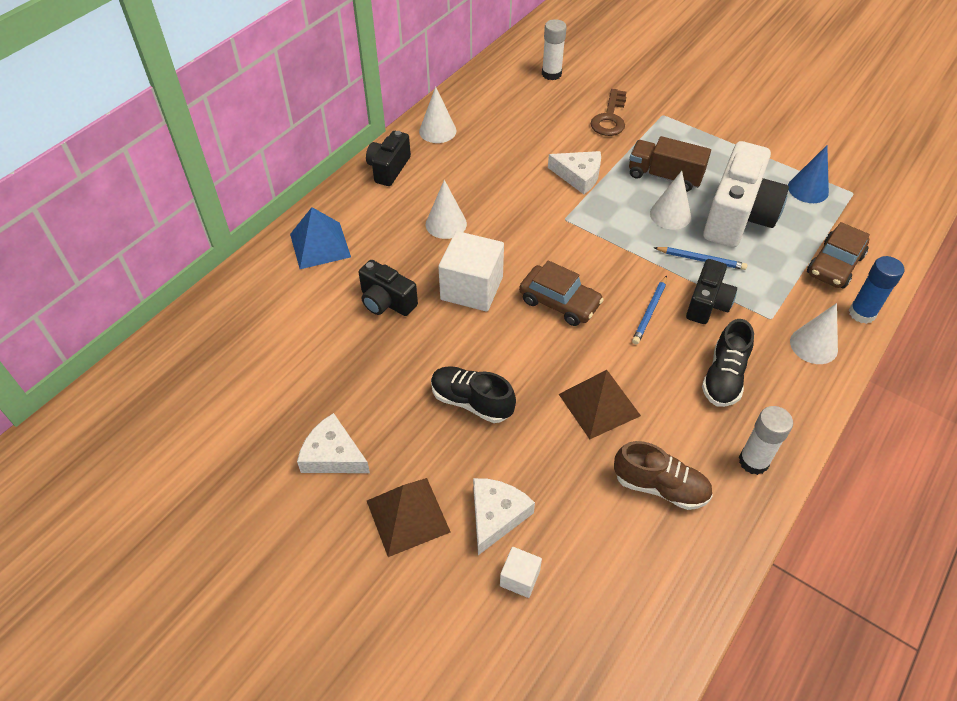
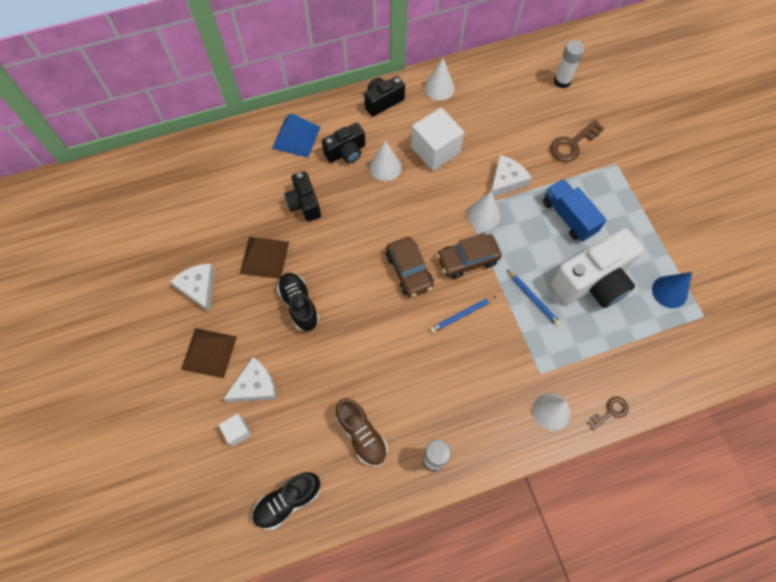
camera: 35 degrees right, 15 degrees up
(471, 288) = (363, 226): white cube -> white cube (435, 150)
(578, 176) = (506, 180): white cheese -> white cheese turned 105 degrees counterclockwise
(599, 404) = (372, 357): brown pyramid -> brown pyramid (264, 257)
(664, 176) = (568, 217): brown truck -> blue truck
(670, 215) = (544, 250): white cone -> white cone (483, 215)
(707, 304) = (506, 334): black camera -> black camera (346, 152)
(724, 377) = (468, 392): black shoe -> black shoe (288, 501)
(834, 265) = (628, 363): brown car -> brown car (467, 259)
(862, 313) = (610, 412): blue glue stick -> brown key

